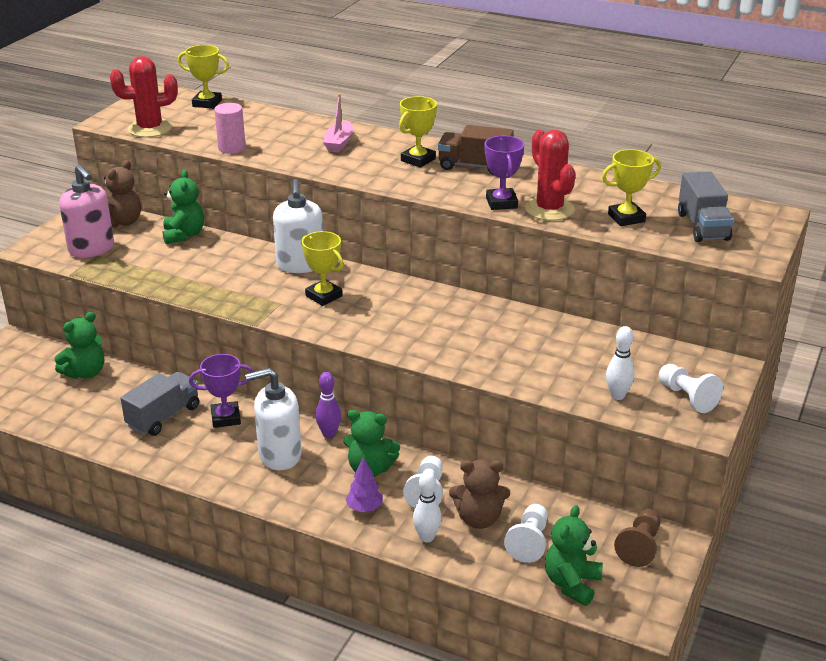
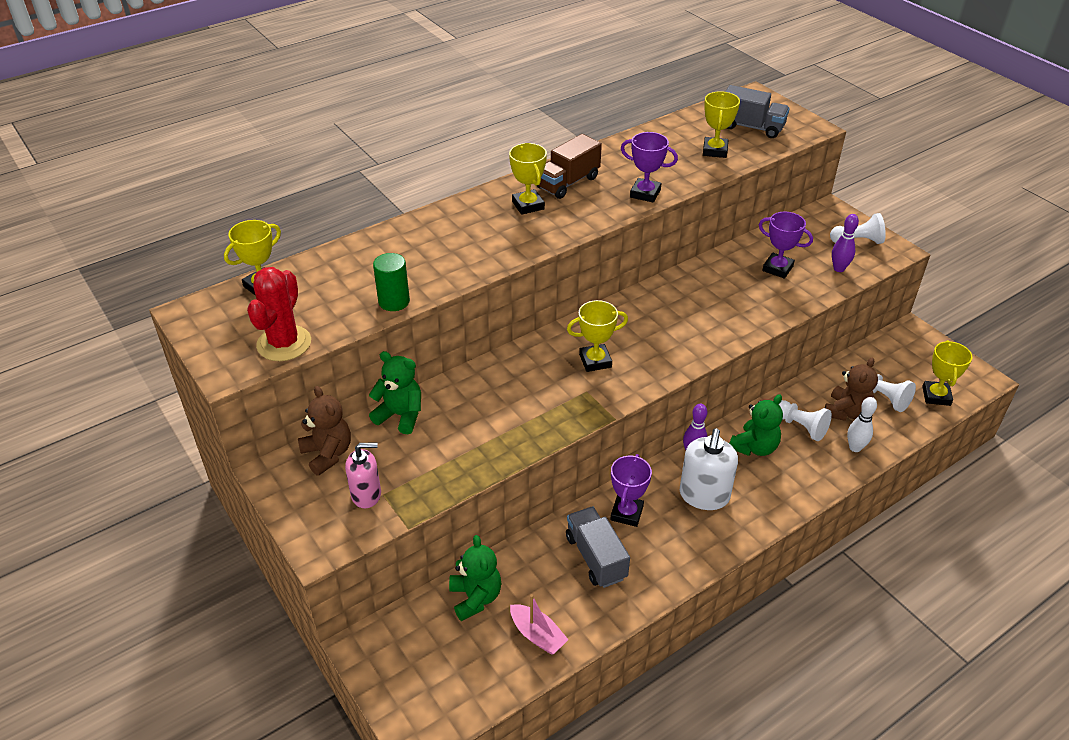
camera: 60 degrees left, 10 degrees up
(91, 249) = (366, 494): pink soap dispenser -> pink soap dispenser, size x0.66
(232, 148) = (394, 301): pink cylinder -> green cylinder
(300, 265) = (528, 357): white soap dispenser -> none
(339, 143) = (450, 235): pink boat -> pink boat (537, 635)
(364, 508) = (803, 469): purple tree -> none
(549, 209) = (674, 177): red cactus -> none
(572, 357) = (777, 268): none -> purple trophy
(572, 583) = (936, 396): green teddy bear -> yellow trophy
(617, 395) = (839, 269): white bowling pin -> purple bowling pin
(639, 546) = (911, 349): brown pawn -> none

